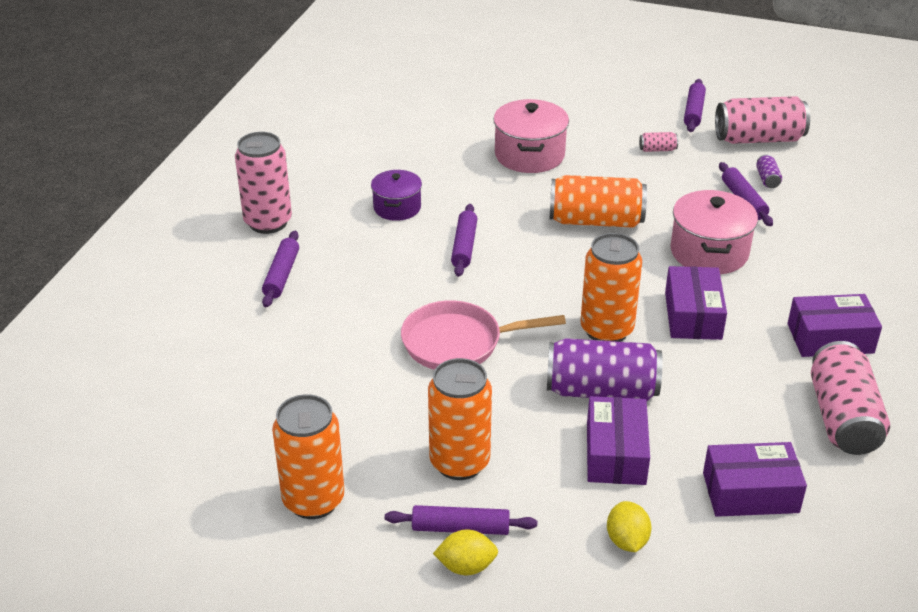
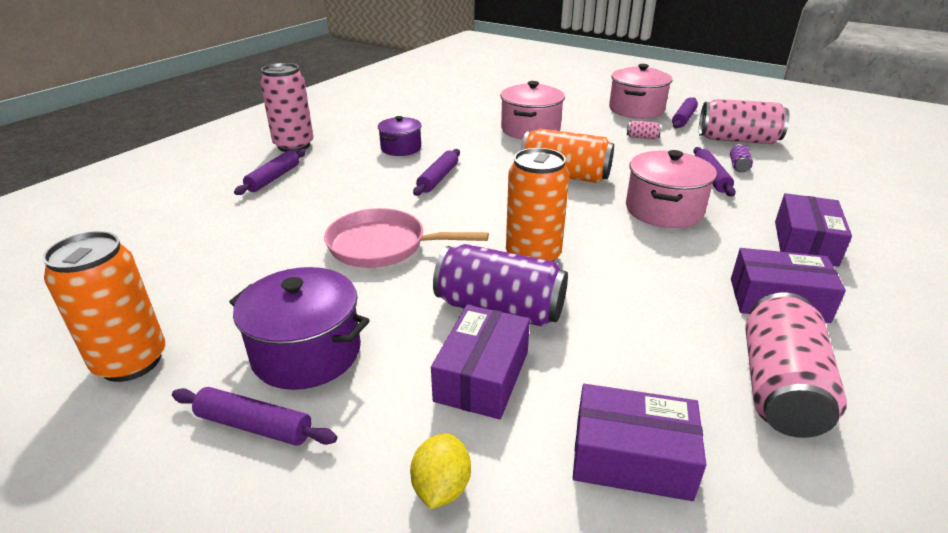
camera: 15 degrees right, 5 degrees down
(459, 462) = (306, 352): orange can -> purple pot
(466, 566) = (225, 476): yellow lemon -> none
(637, 103) = (636, 109): none -> pink pot
(693, 315) = (628, 257): purple box -> purple box (805, 243)

